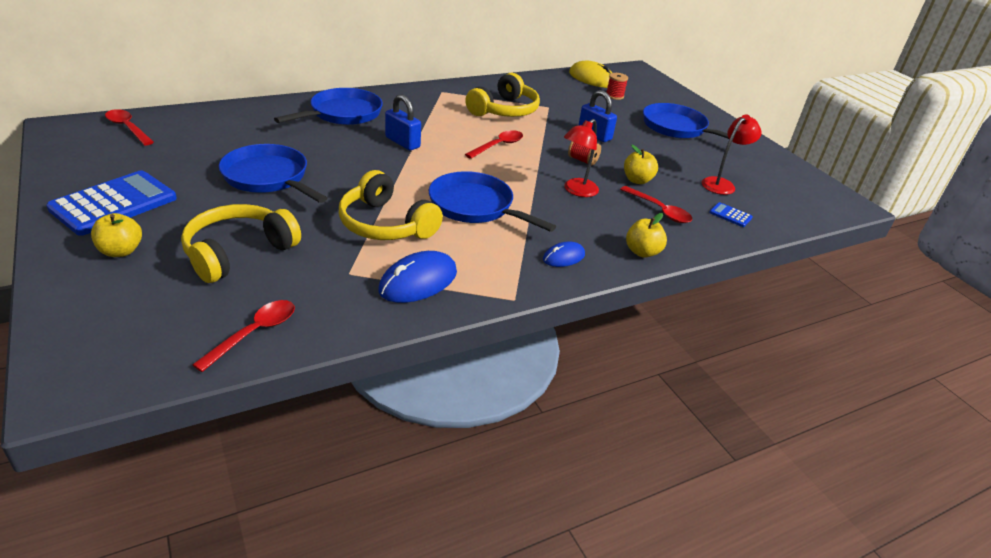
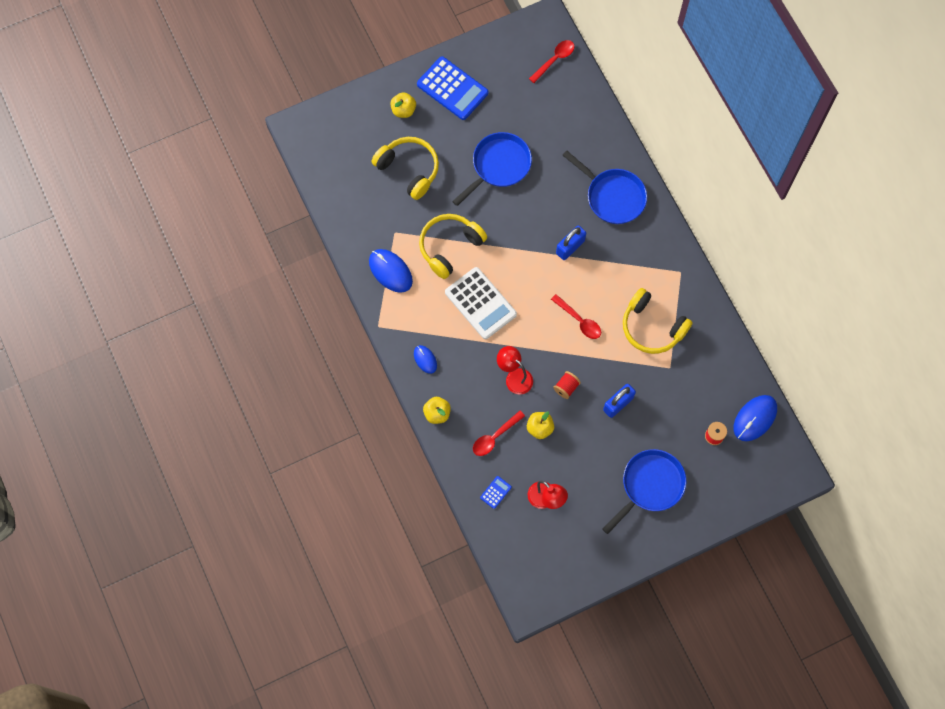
camera: 95 degrees right, 35 degrees up
(254, 333) = (339, 194): red spoon -> none
(475, 207) = (480, 303): blue pan -> white calculator
(592, 79) = (755, 418): yellow mouse -> blue mouse

